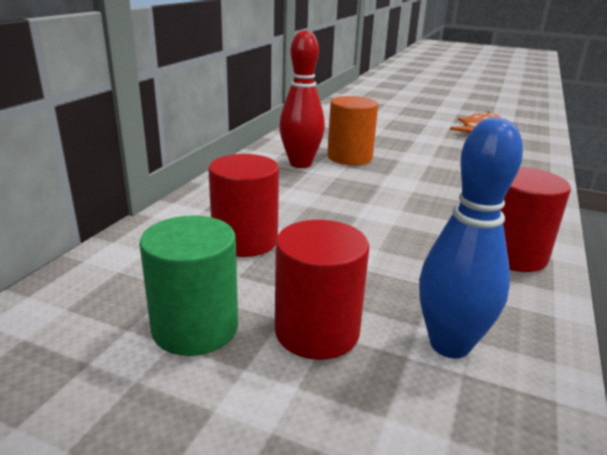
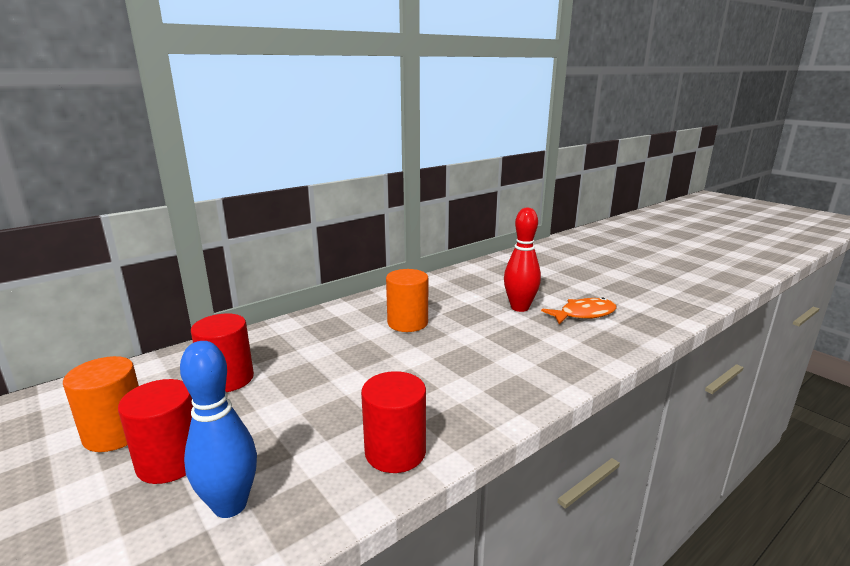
camera: 30 degrees right, 5 degrees down
(195, 328) = (116, 433): green cylinder -> orange cylinder
(300, 164) = (359, 321): red bowling pin -> red bowling pin (519, 308)

